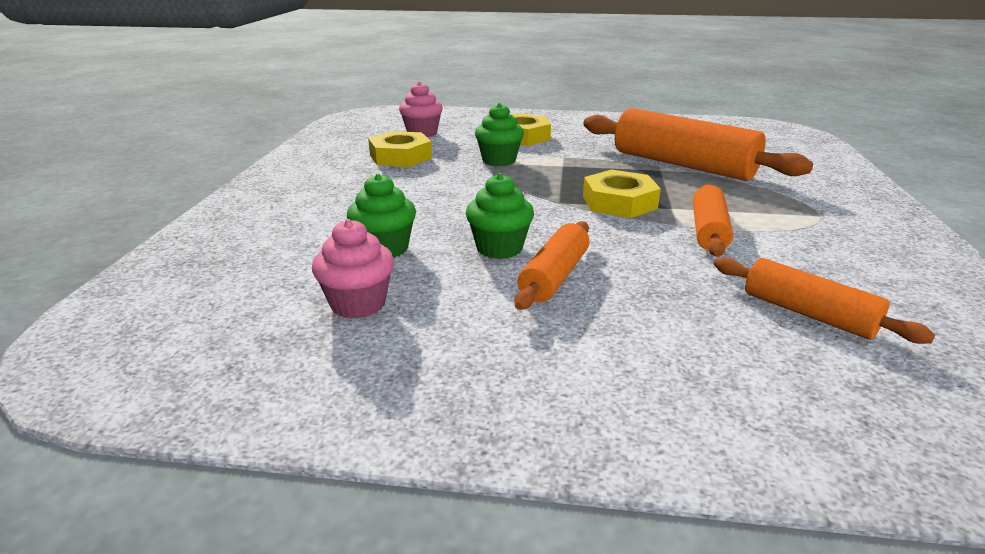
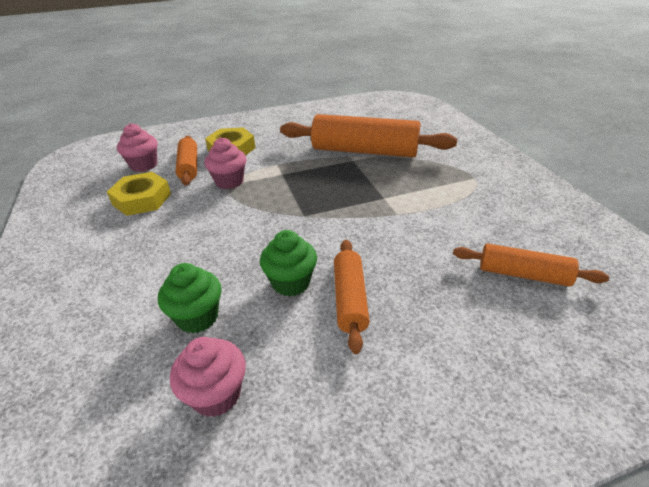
camera: 25 degrees left, 10 degrees up
(499, 160) = (229, 181): green cupcake -> pink cupcake
(619, 202) = (346, 203): yellow nut -> none
(708, 231) = (421, 214): orange rolling pin -> orange rolling pin (189, 167)

